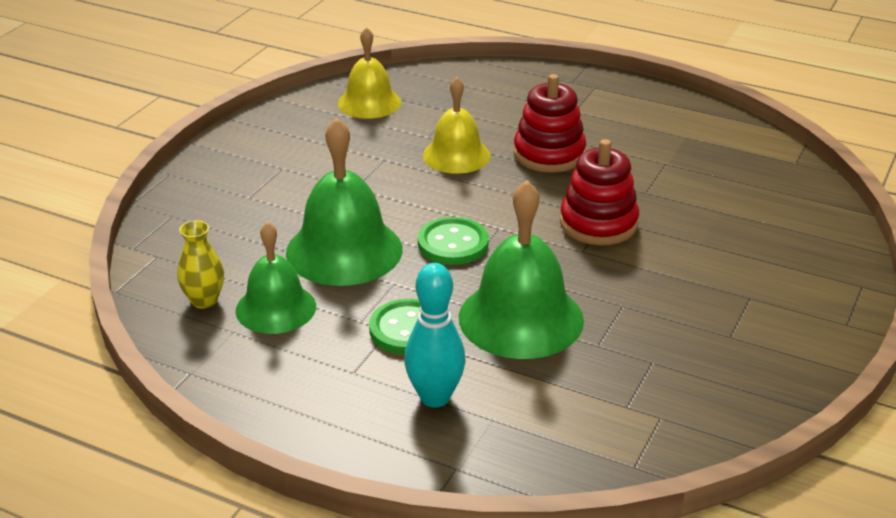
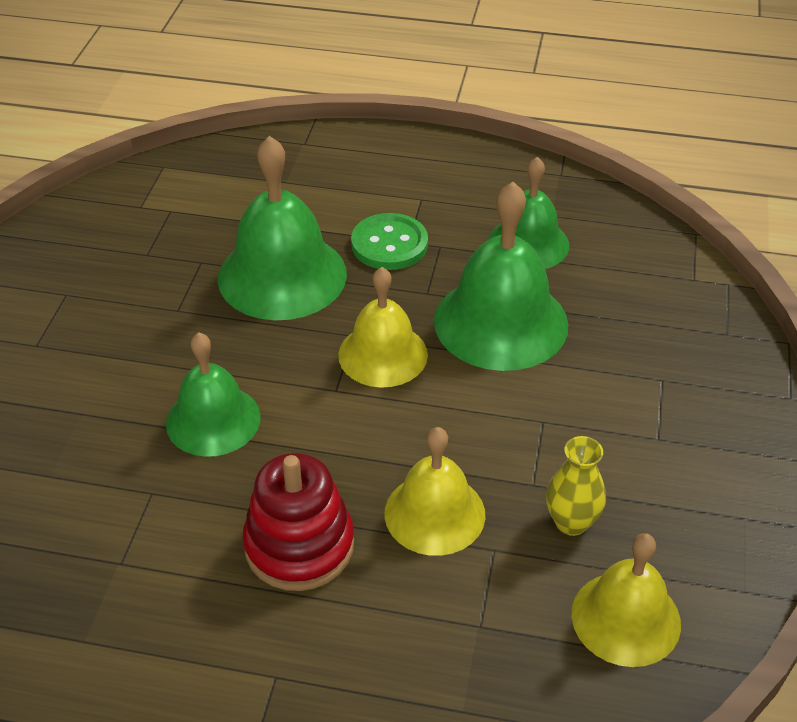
camera: 165 degrees right, 10 degrees up
(204, 300) = (602, 239): yellow vase -> yellow vase (571, 522)
(435, 397) = (340, 189): turquoise bowling pin -> none
(453, 244) = (383, 354): green button -> yellow bell
(598, 223) = (213, 420): red stacking toy -> green bell

